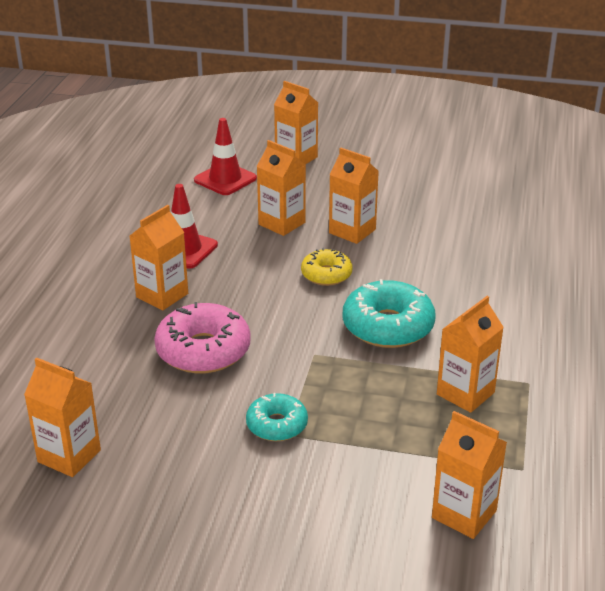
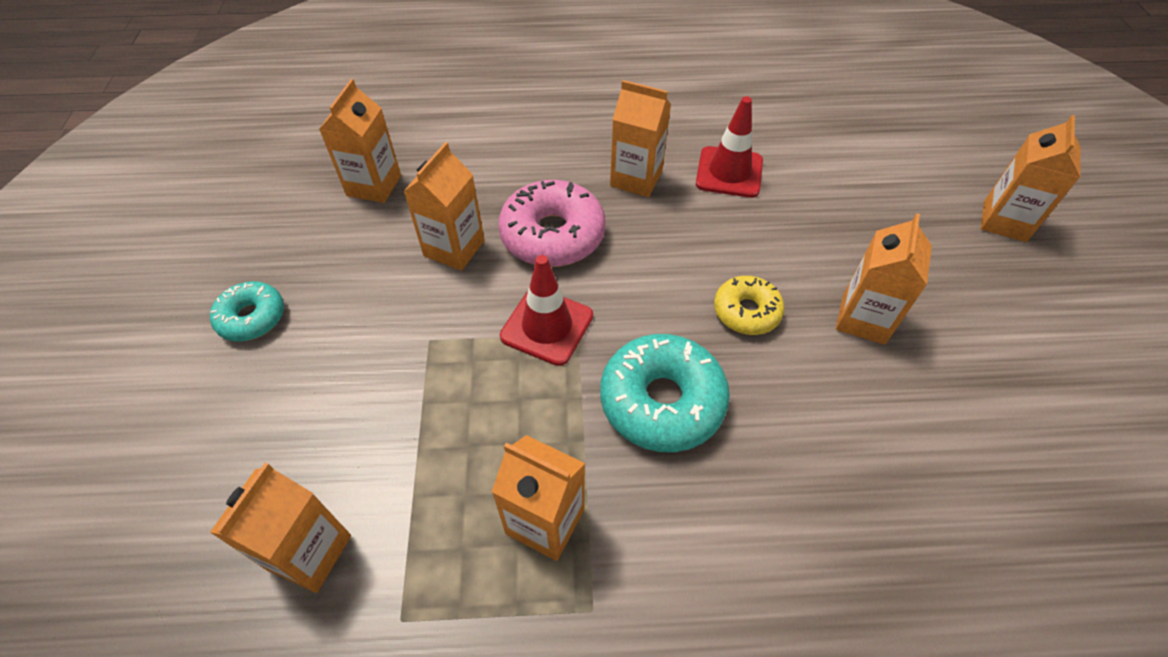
camera: 75 degrees right, 20 degrees up
(225, 179) = (899, 168): red traffic cone -> red traffic cone (547, 326)
(277, 425) = (442, 327): turquoise donut -> turquoise donut (252, 318)
(282, 223) = (835, 243): orange carton -> orange carton (454, 248)

